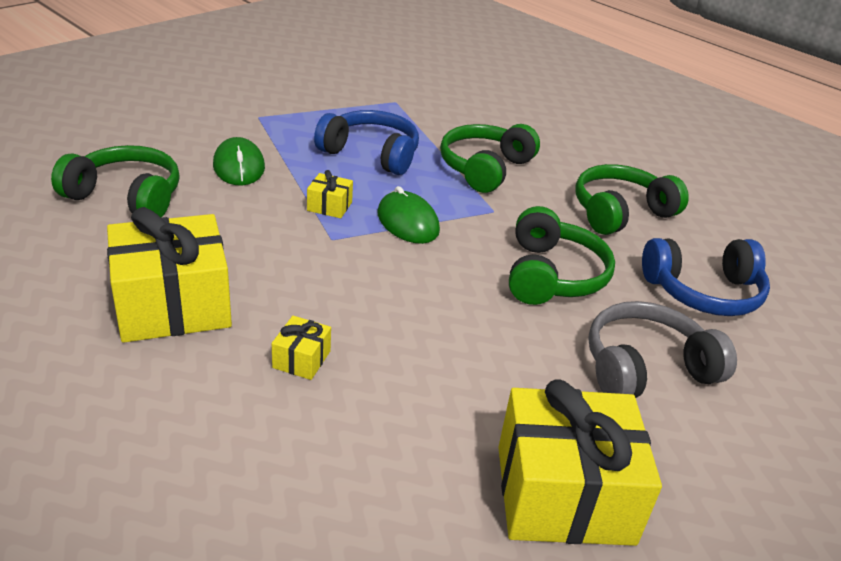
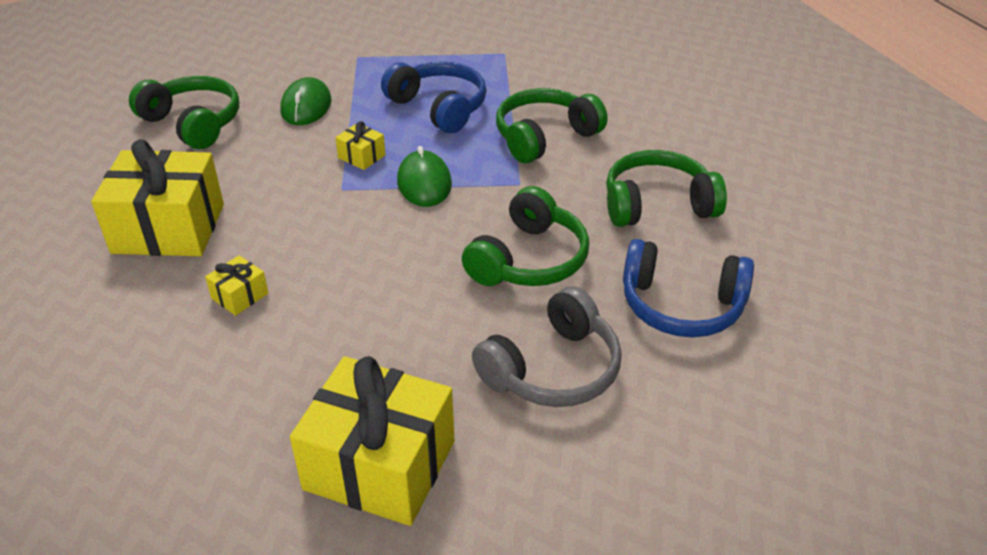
camera: 25 degrees right, 5 degrees up
(646, 367) = (553, 369): grey headphones -> grey headphones turned 135 degrees clockwise

